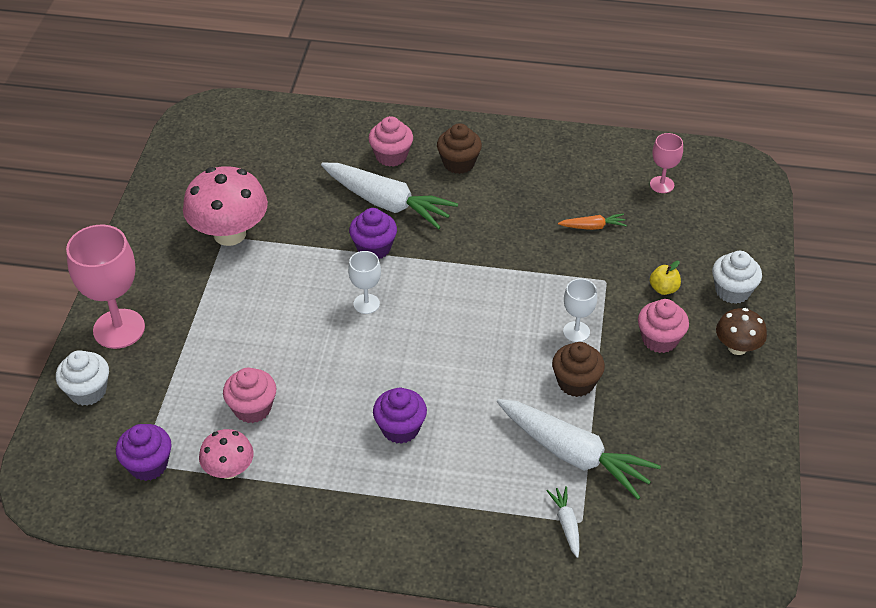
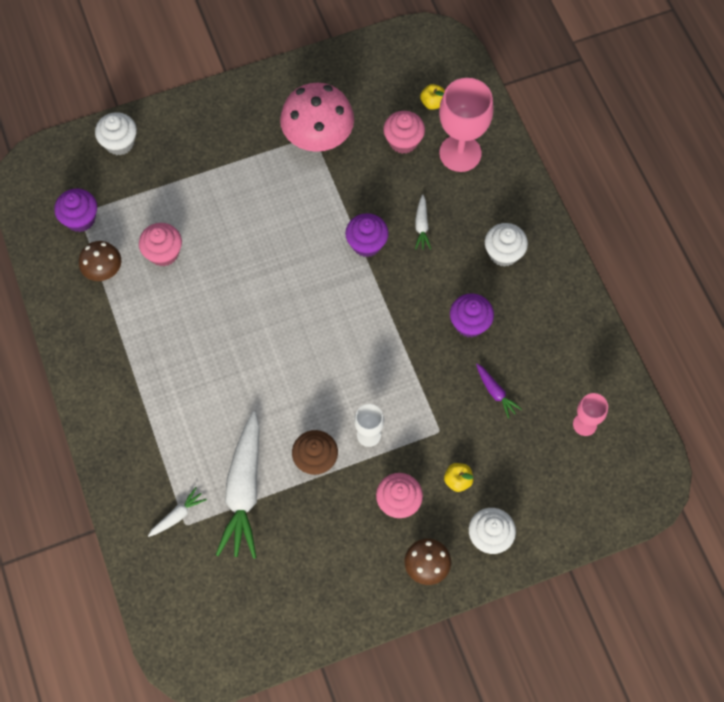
camera: 60 degrees right, 20 degrees up
(119, 329) = (184, 125): pink goblet -> pink goblet (460, 153)
(229, 470) = (103, 270): pink mushroom -> brown mushroom
(267, 142) = (432, 103): none -> yellow apple
(366, 304) = (306, 270): white goblet -> none
(387, 203) = (421, 226): white carrot -> white carrot, size x0.45
(391, 156) = (478, 199): pink cupcake -> pink cupcake (403, 141)
(400, 428) = (200, 359): purple cupcake -> purple cupcake (469, 323)
(459, 163) = (503, 253): brown cupcake -> white cupcake
(593, 227) = (495, 393): orange carrot -> purple carrot

